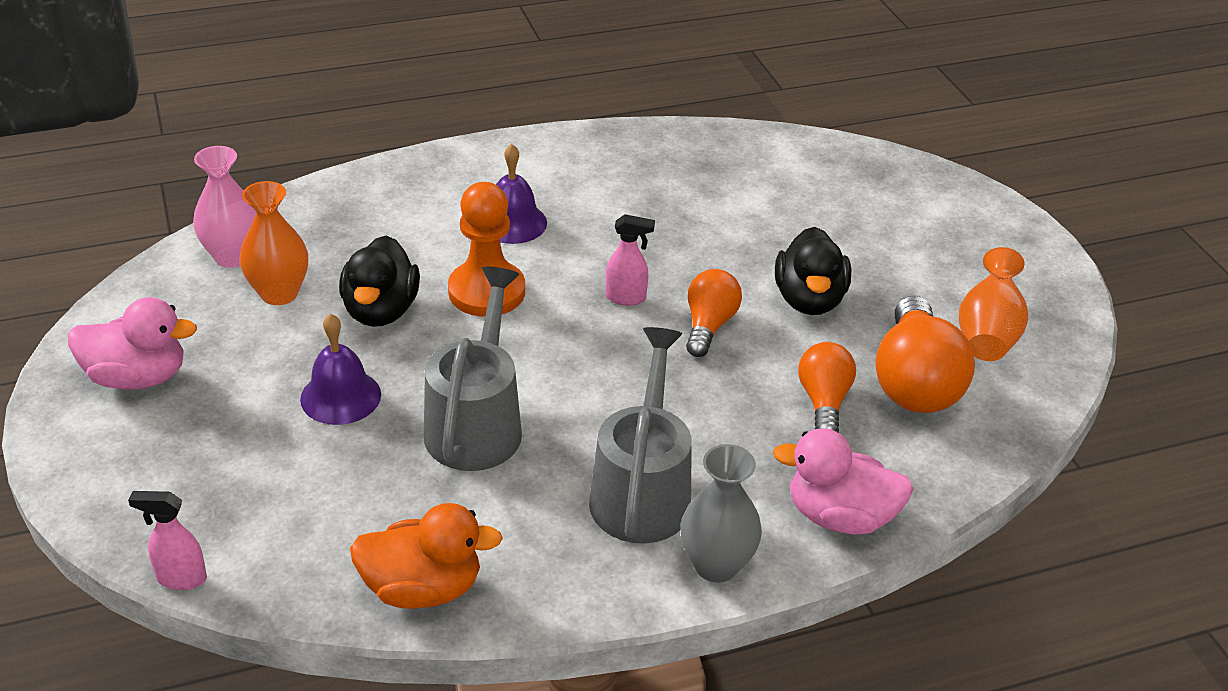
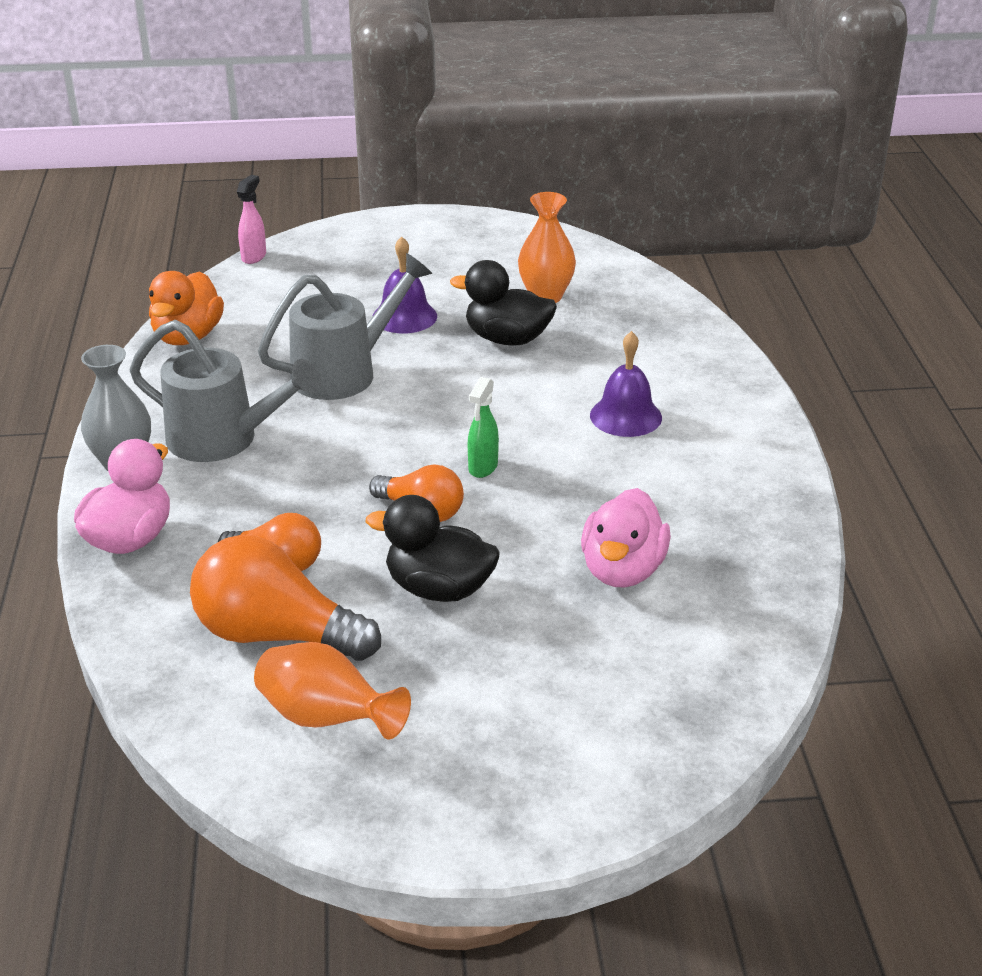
camera: 105 degrees right, 5 degrees down
(137, 377) = (462, 243): pink duck -> pink duck (622, 570)
(233, 256) = (603, 279): pink vase -> none
(477, 422) = (345, 372): grey watering can -> grey watering can turned 60 degrees counterclockwise
(486, 291) = (518, 392): orange pawn -> none
(626, 298) = (482, 468): pink spray bottle -> green spray bottle

